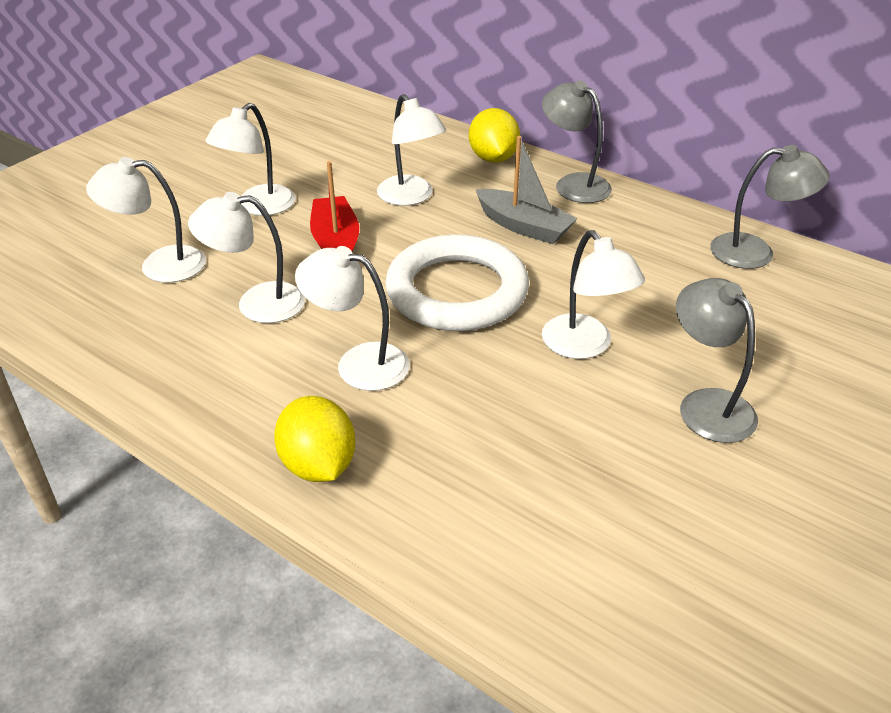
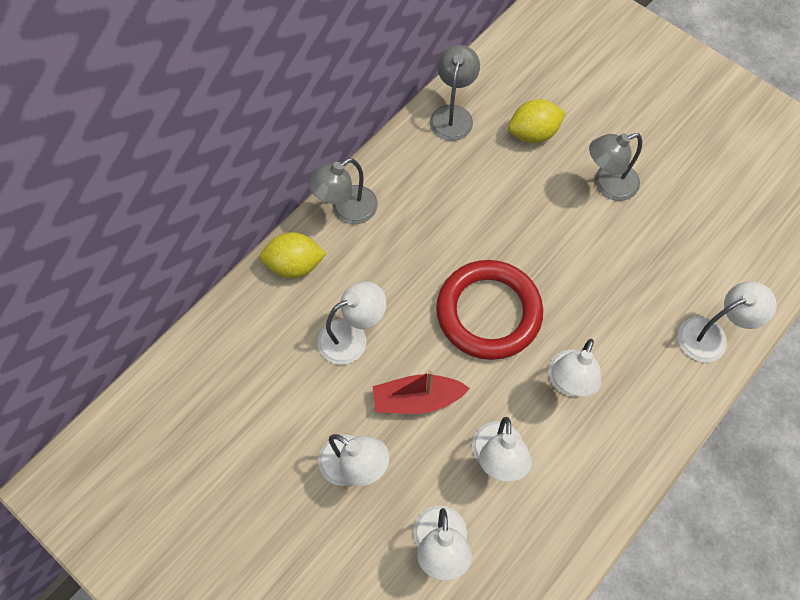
camera: 85 degrees left, 25 degrees up
(318, 465) = (664, 408): yellow lemon -> yellow lemon (533, 133)
(457, 291) = (488, 312): white ring -> red ring
(523, 226) = (406, 256): grey boat -> none
(584, 346) = (552, 240): white lamp -> white lamp (711, 335)

